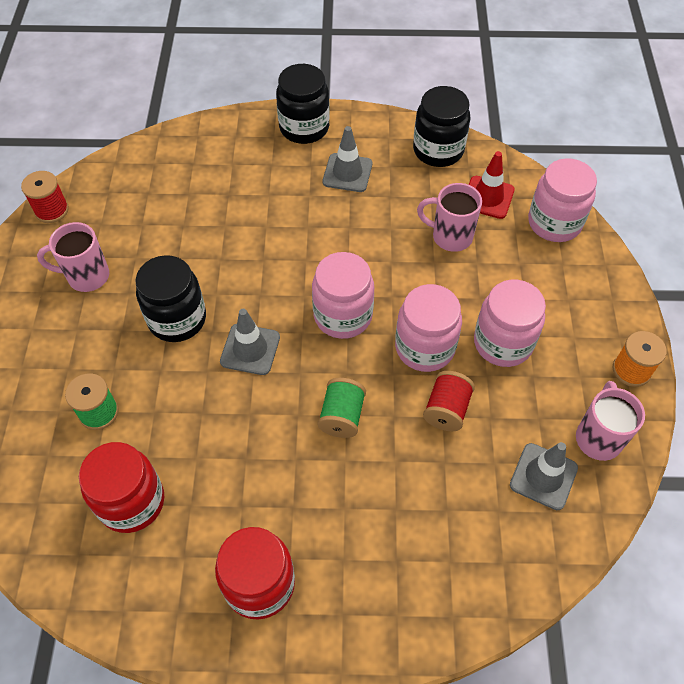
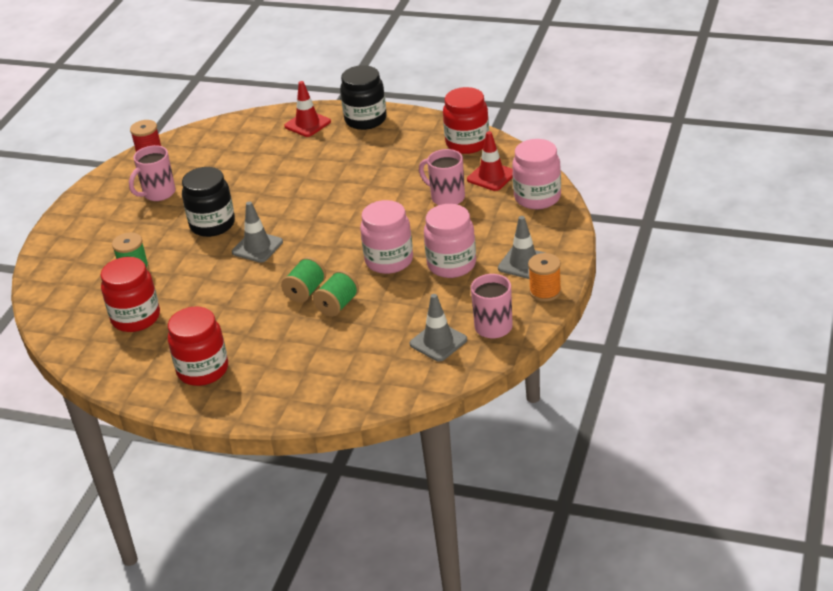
camera: 20 degrees right, 20 degrees down
(86, 276) = (158, 194): pink mug -> pink mug turned 60 degrees counterclockwise
(236, 142) = (307, 124): none -> red traffic cone
(343, 316) = (336, 236): pink jar -> none
(347, 173) = (385, 151): grey traffic cone -> grey traffic cone (523, 263)
(392, 433) = (337, 305): none -> green spool
(438, 150) = (467, 143): black jar -> red jar
(446, 409) = (386, 297): red spool -> none

